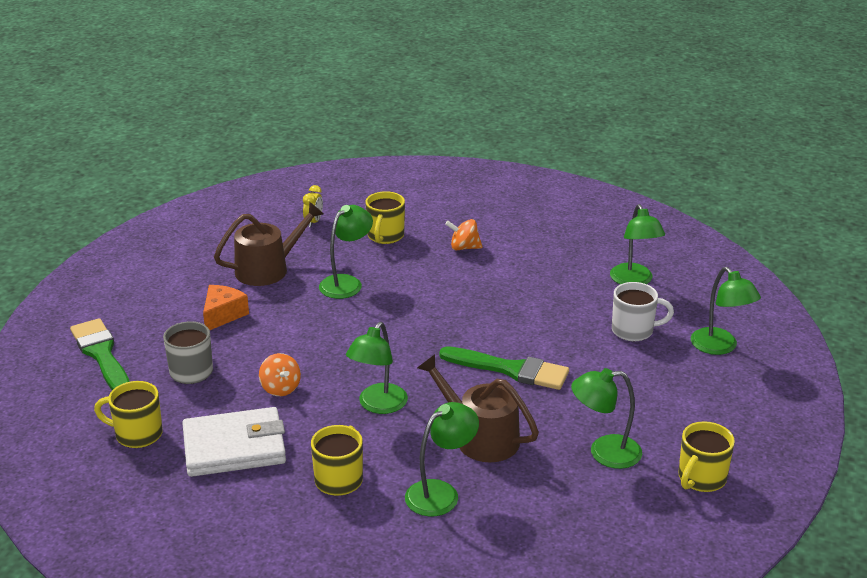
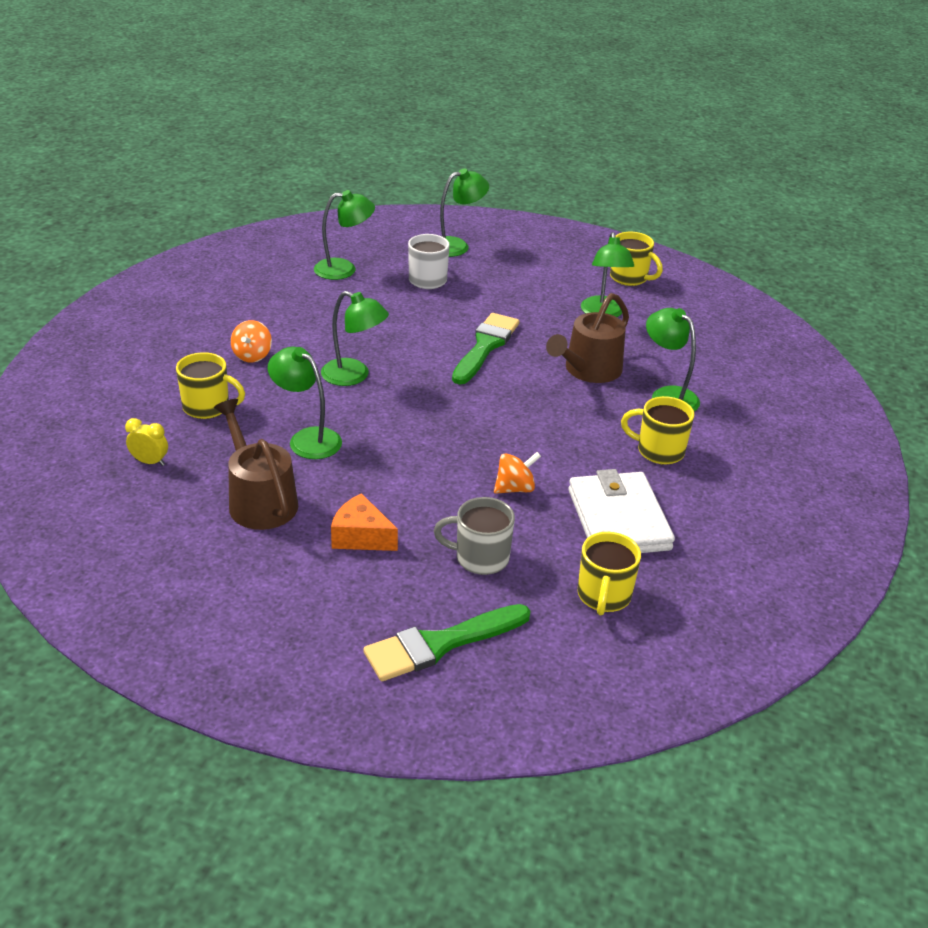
camera: 90 degrees left, 5 degrees up
(378, 405) = (543, 424): green lamp -> green lamp (354, 376)

